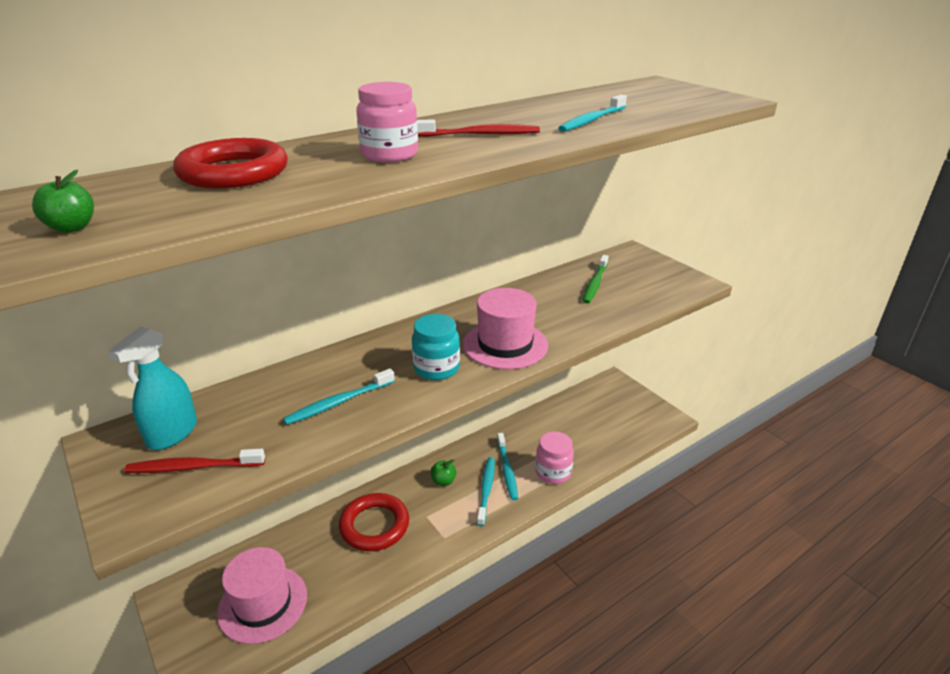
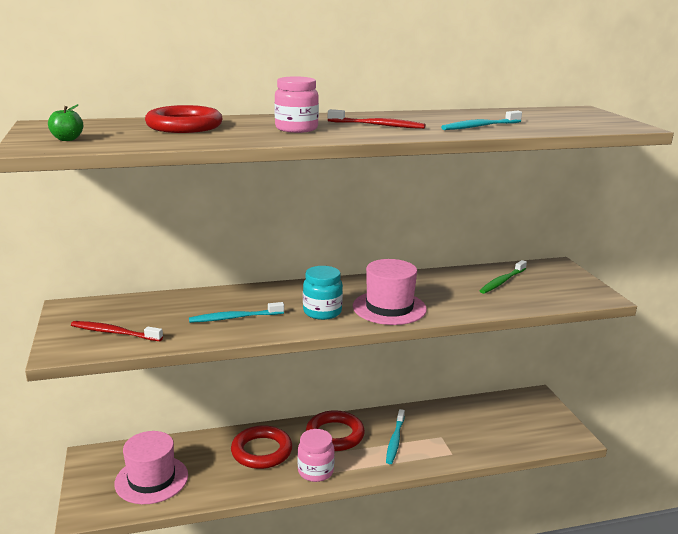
camera: 20 degrees right, 10 degrees down
(172, 434) = (112, 312): turquoise spray bottle -> none
(443, 481) = (335, 435): green apple -> red ring
(486, 490) = (368, 450): turquoise toothbrush -> none
(553, 472) = (436, 453): pink jar -> pink jar (315, 471)

